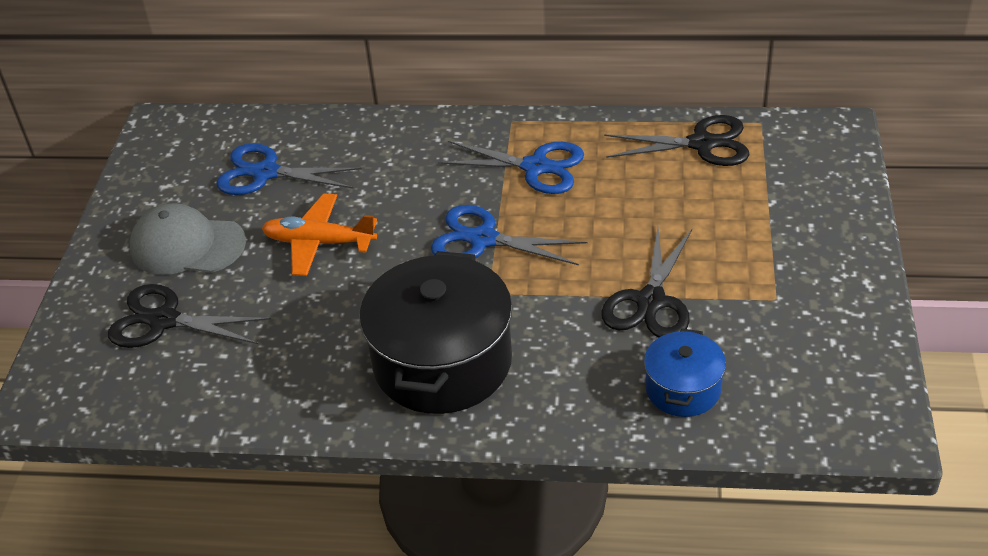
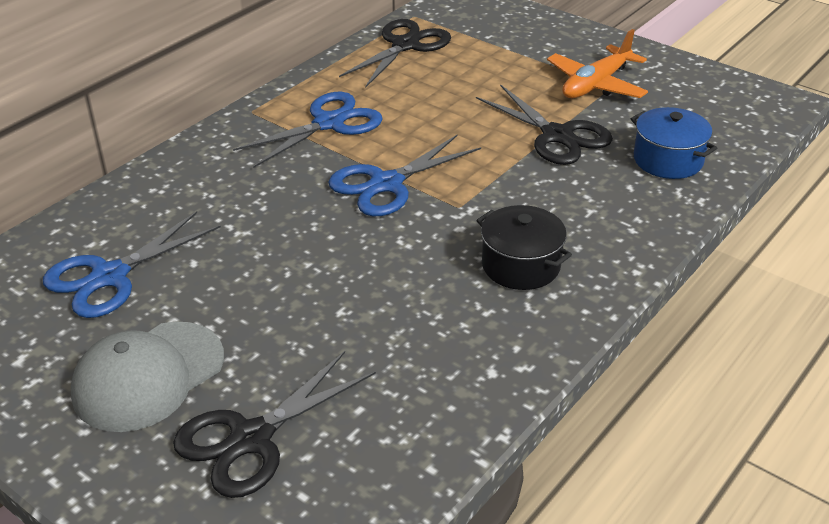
camera: 60 degrees left, 5 degrees down
(319, 242) = (268, 279): orange plane -> orange plane (596, 84)
(442, 362) = (521, 265): black pot -> black pot, size x0.52

